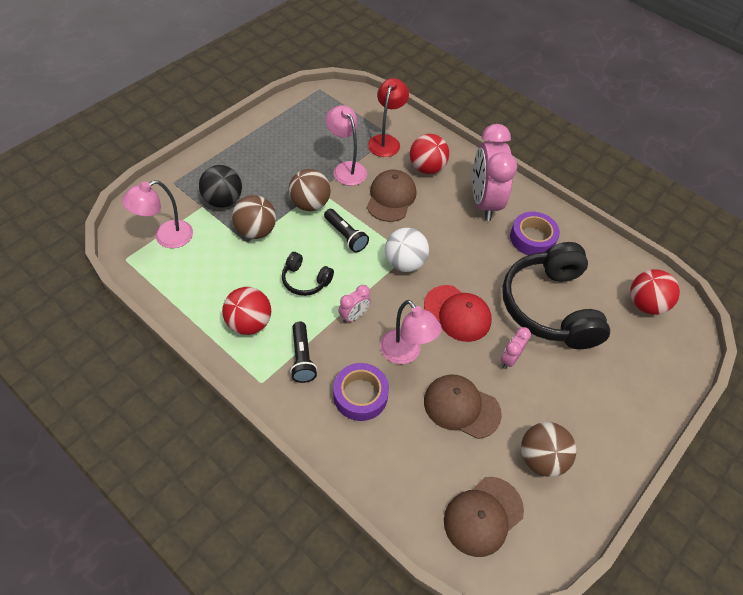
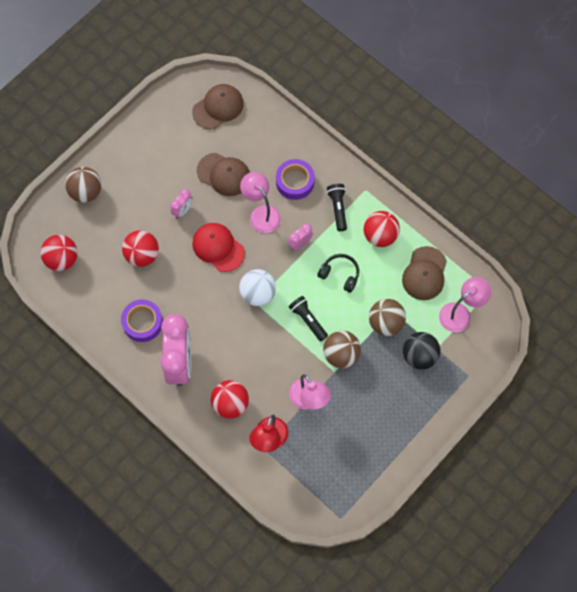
camera: 175 degrees left, 15 degrees up
(391, 198) = (266, 365): brown cap -> brown cap (424, 273)
(541, 458) = (174, 141): brown ball -> brown ball (86, 192)
(549, 307) = (142, 255): black headphones -> red ball

